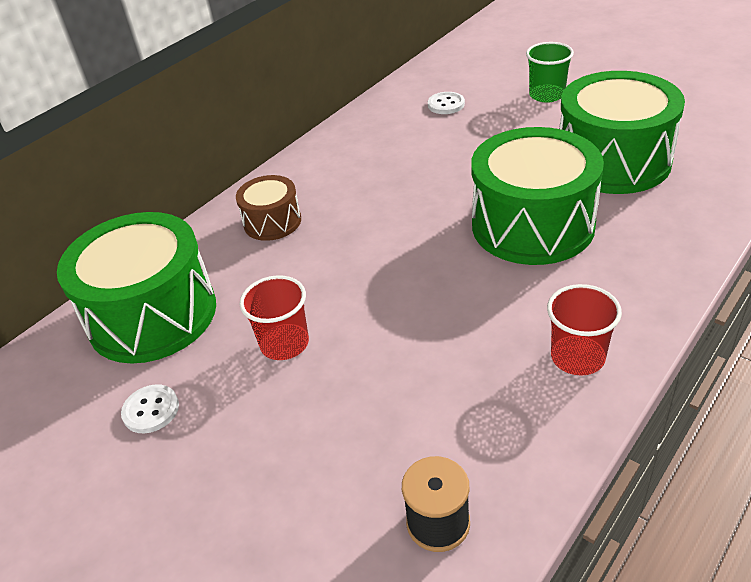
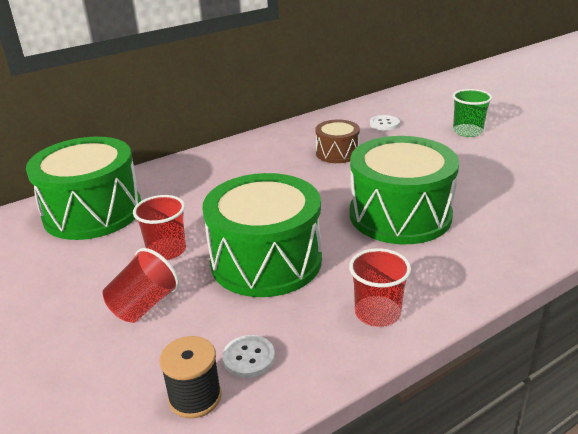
camera: 15 degrees right, 10 degrees down
(151, 410) = (51, 269): white button -> white button (248, 358)
(272, 222) = (210, 173): brown drum -> brown drum (337, 153)
(303, 426) = (144, 306): none -> red cup
(613, 161) = (493, 185): green drum -> green drum (266, 261)

